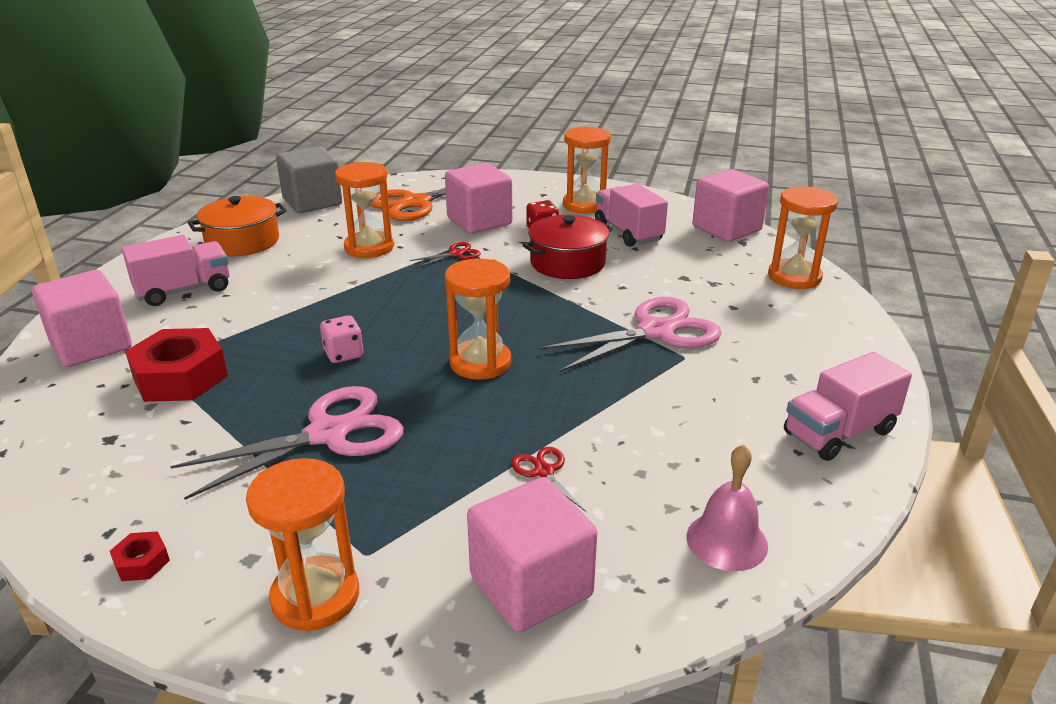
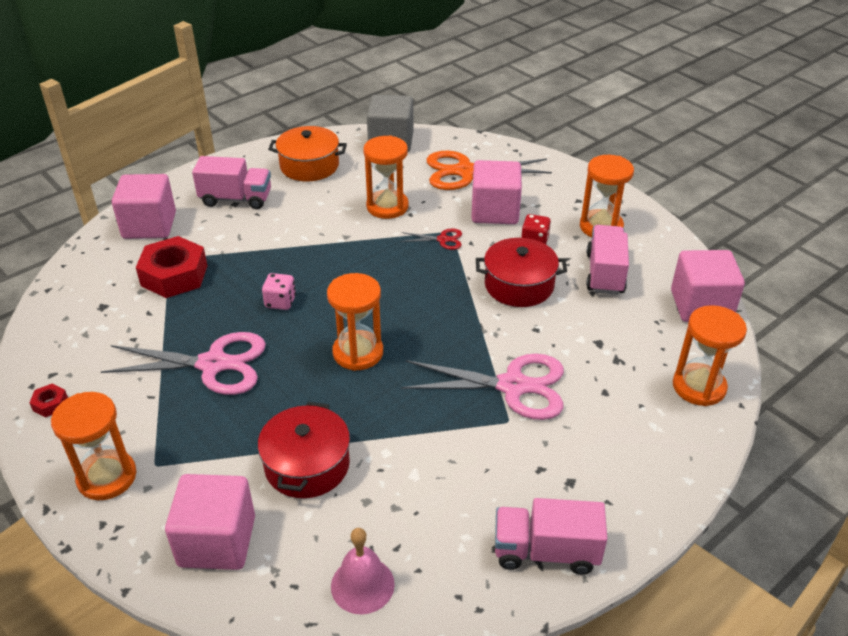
camera: 35 degrees right, 10 degrees up
(544, 472) = (307, 465): red scissors -> red pot

